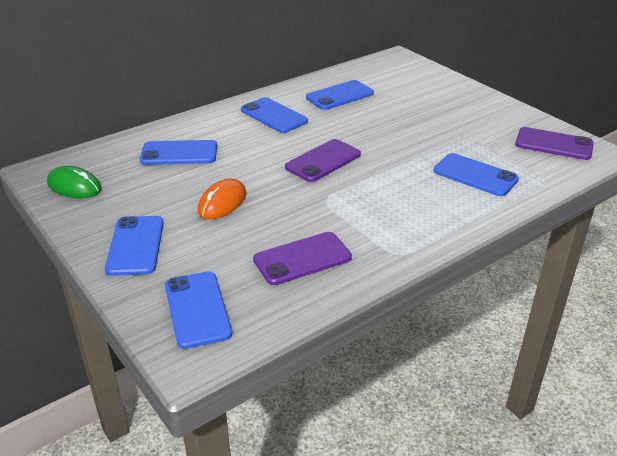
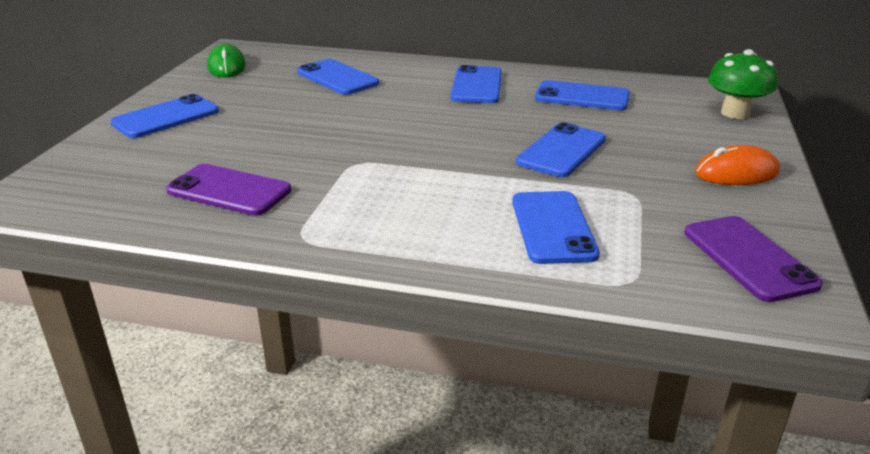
camera: 50 degrees right, 5 degrees down
(197, 309) = (94, 175): blue phone -> blue phone (562, 151)
(222, 202) = (280, 122): orange mouse -> orange mouse (736, 173)
(323, 161) = (430, 136): purple phone -> none
(419, 72) = (735, 113): none -> green mushroom

